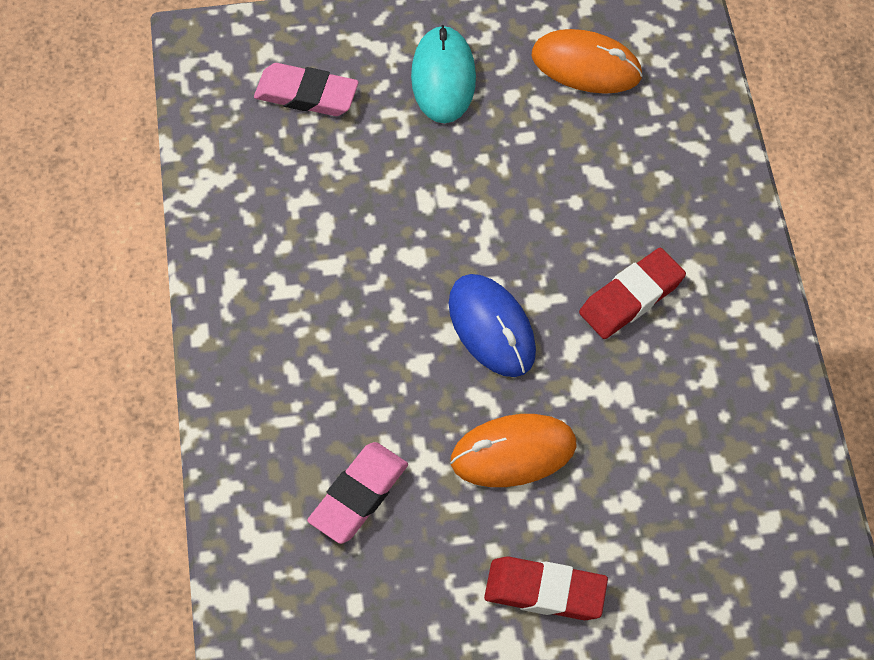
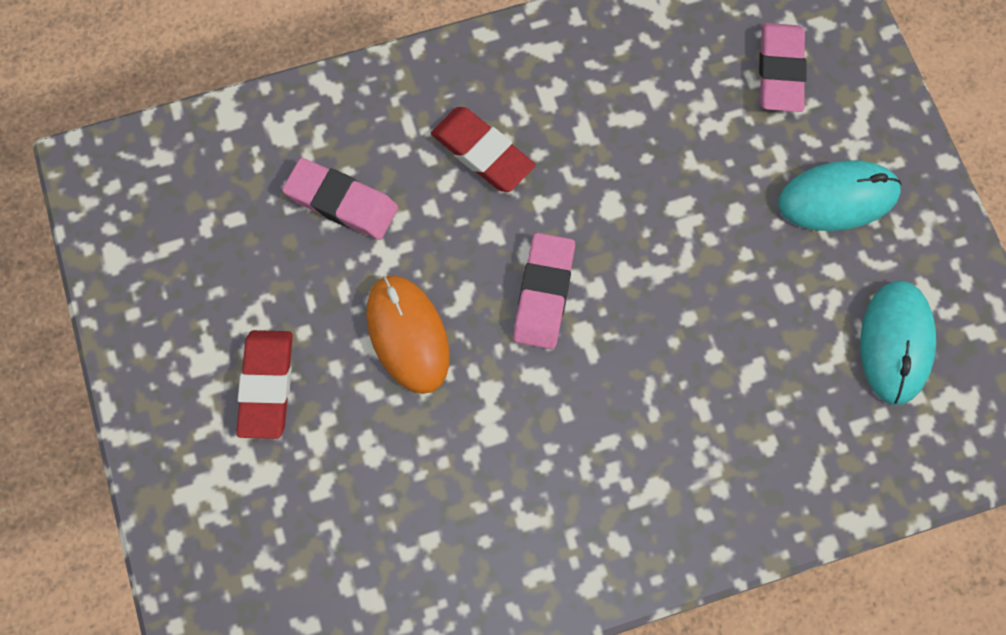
camera: 80 degrees right, 10 degrees up
(492, 327) = (544, 293): blue mouse -> pink eraser
(586, 65) = (896, 343): orange mouse -> turquoise mouse
(631, 297) = (608, 428): red eraser -> red eraser (482, 153)

